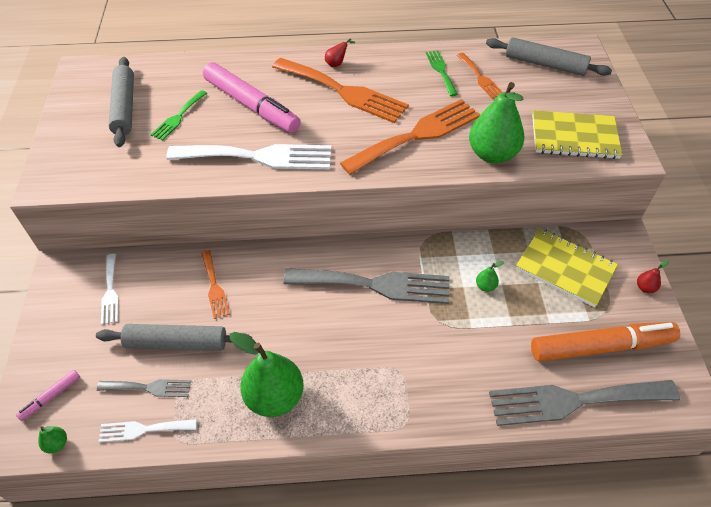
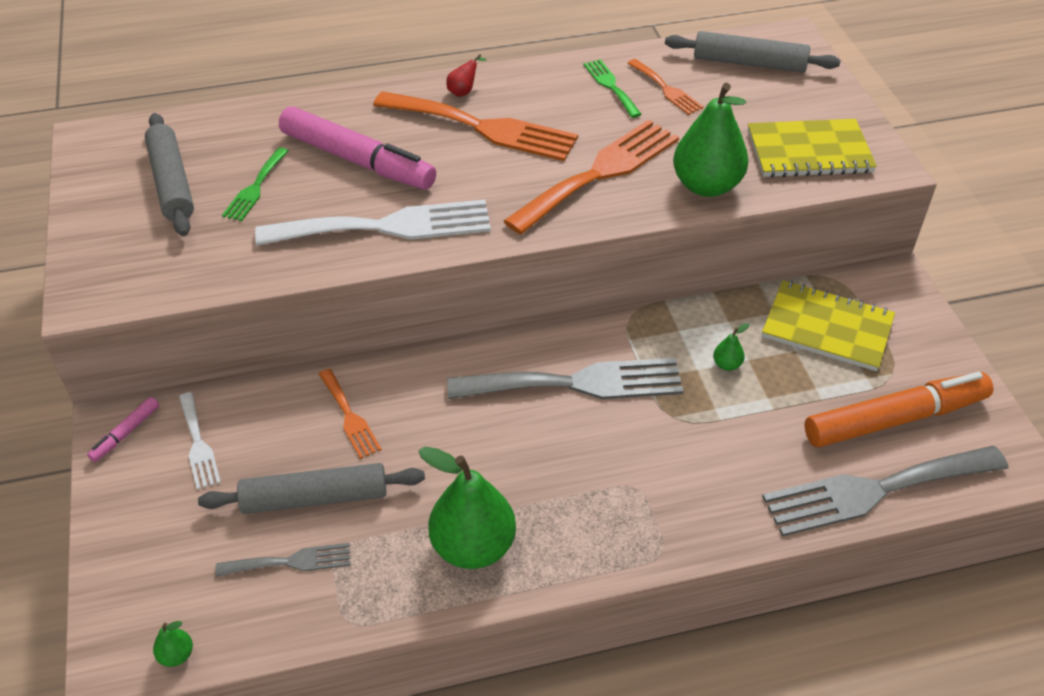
camera: 10 degrees left, 5 degrees down
(51, 397) = (150, 596): pink marker -> pink marker (125, 433)
(143, 429) = (297, 617): white fork -> none
(645, 287) = (936, 338): red pear -> none

